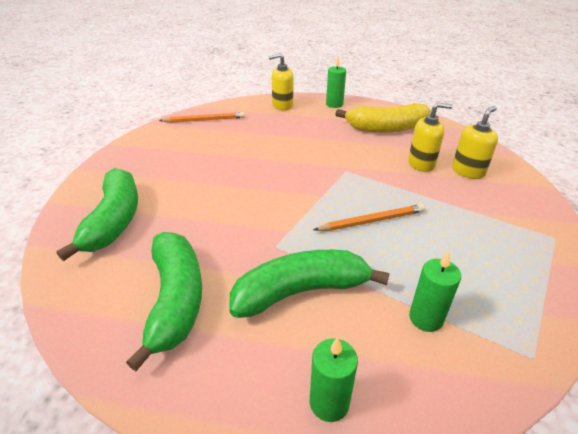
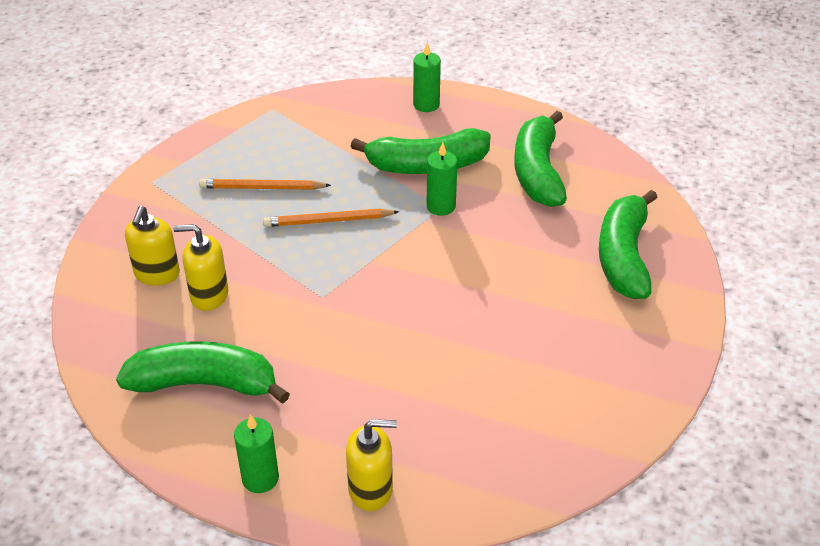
camera: 170 degrees left, 5 degrees up
(204, 120) = (533, 456): orange pencil -> orange pencil (262, 188)
(386, 128) = (205, 383): yellow banana -> green banana
(426, 318) = (332, 137): green candle -> green candle (441, 206)
(468, 171) = (157, 274): yellow soap dispenser -> yellow soap dispenser turned 45 degrees counterclockwise

